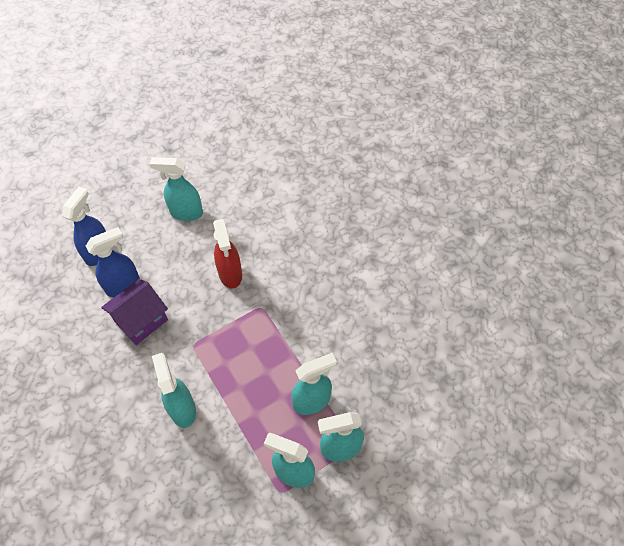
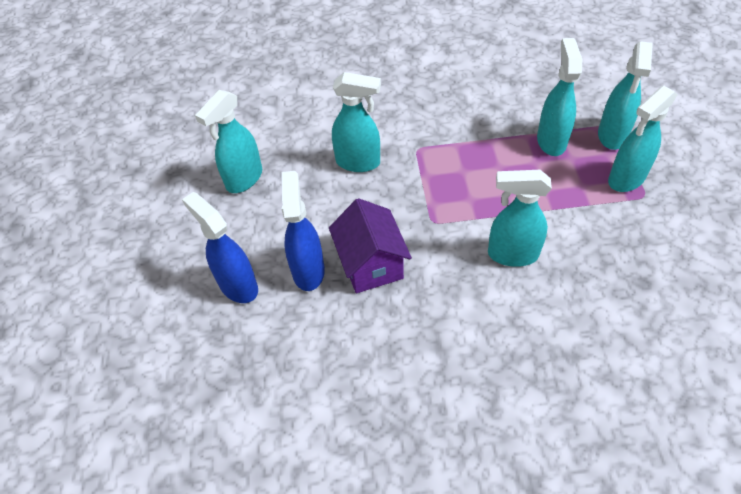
camera: 60 degrees left, 5 degrees down
(230, 274) = (358, 162): red spray bottle -> turquoise spray bottle

